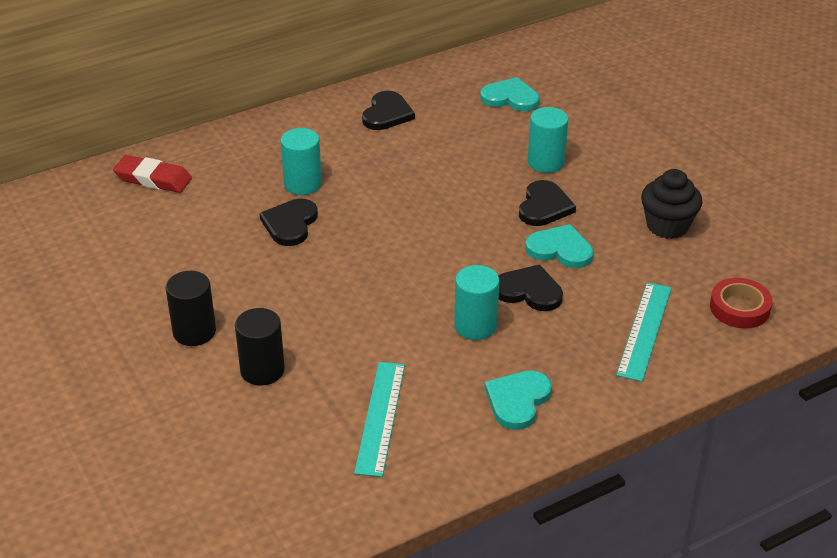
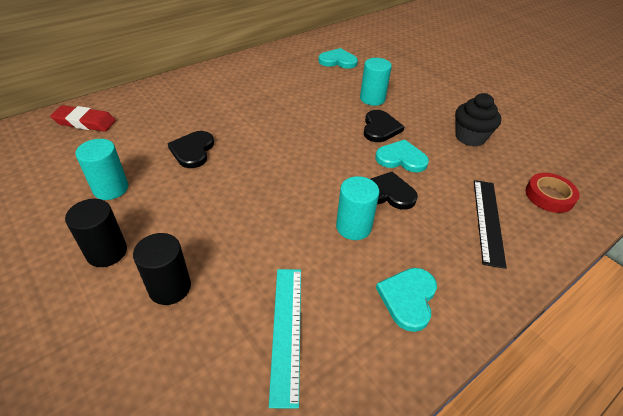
camera: 10 degrees left, 5 degrees up
(303, 184) = (201, 121): turquoise cylinder -> turquoise cylinder (111, 188)
(387, 114) = (258, 73): black heart -> none
(644, 330) = (488, 220): turquoise ruler -> black ruler

